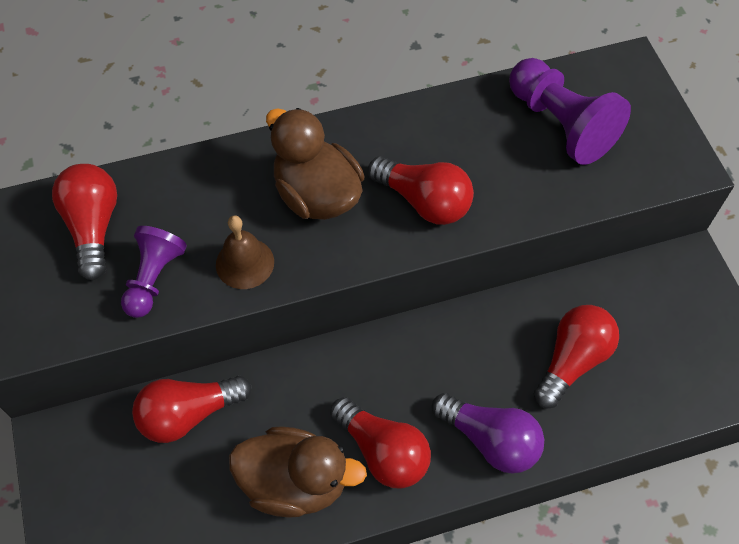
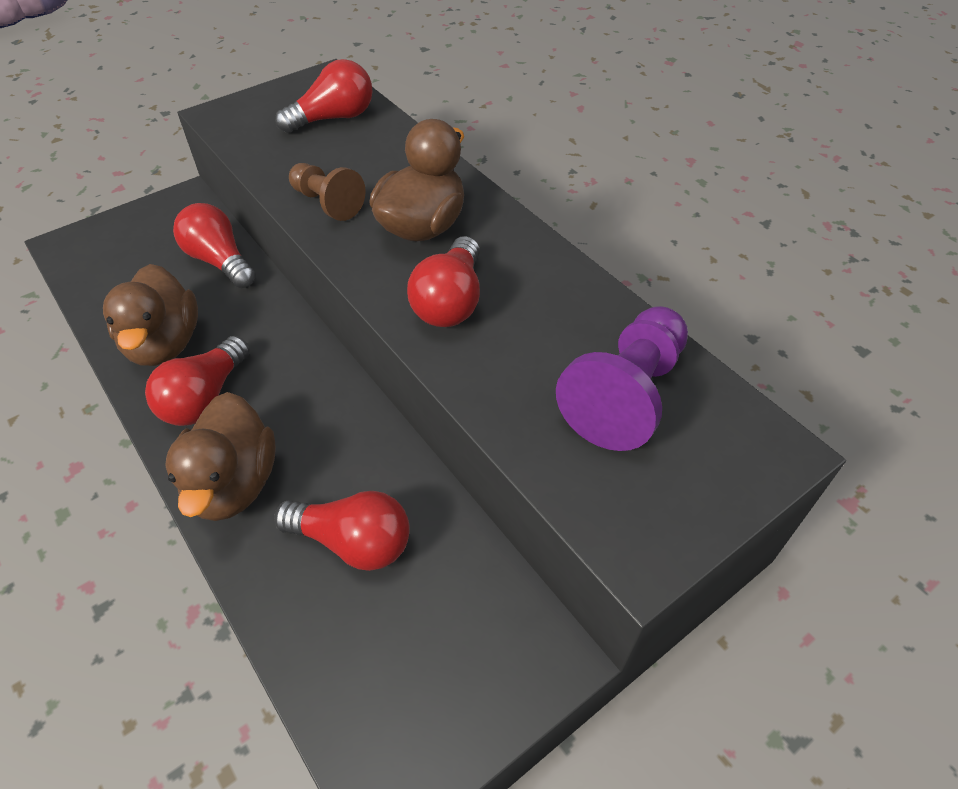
camera: 70 degrees right, 10 degrees down
(154, 278) = (294, 160): purple pawn -> none
(245, 263) = (327, 203): brown bell -> brown pawn
(490, 439) = (233, 483): purple light bulb -> brown duck

